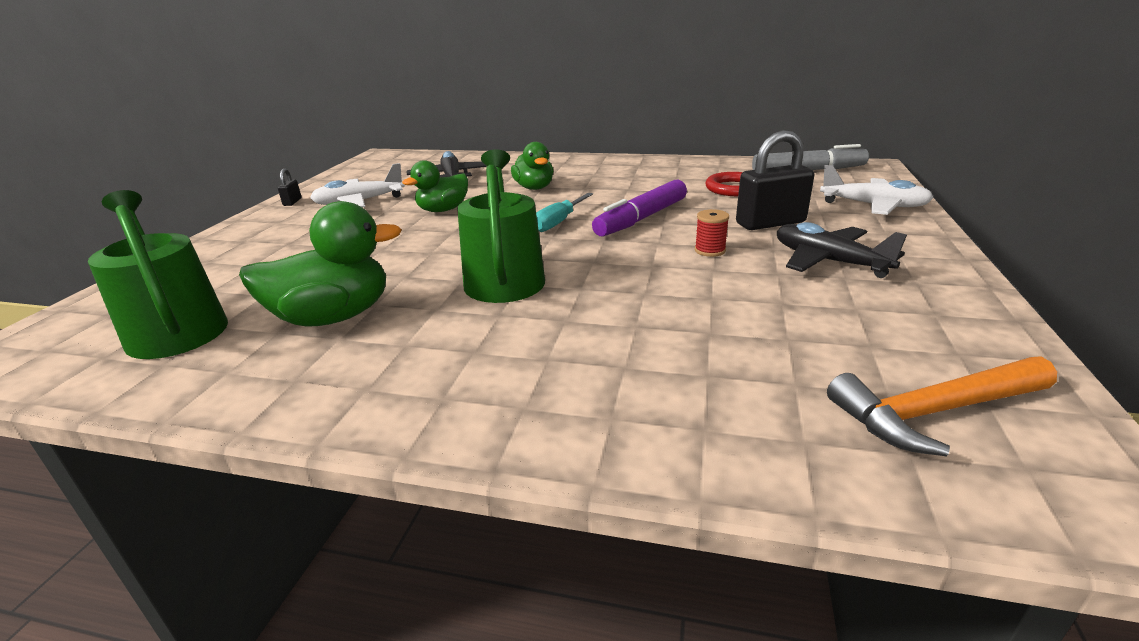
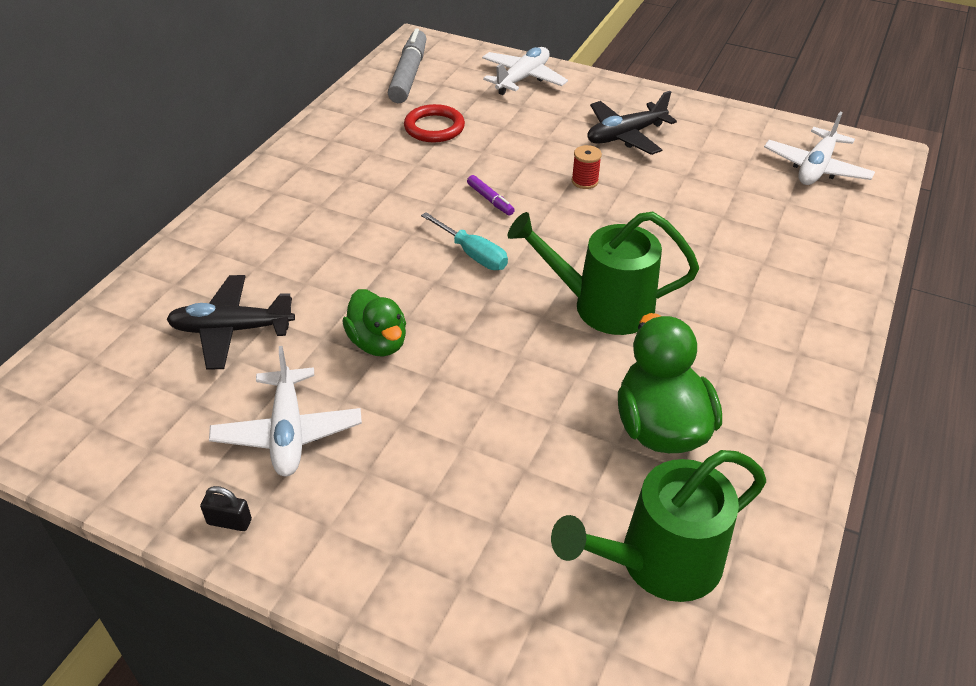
camera: 80 degrees left, 15 degrees up
(534, 188) = (338, 257): green duck -> none
(641, 219) = (490, 200): purple marker -> purple marker, size x0.48
(770, 223) = (537, 136): black padlock -> none
(934, 412) = (816, 168): orange hammer -> white plane

